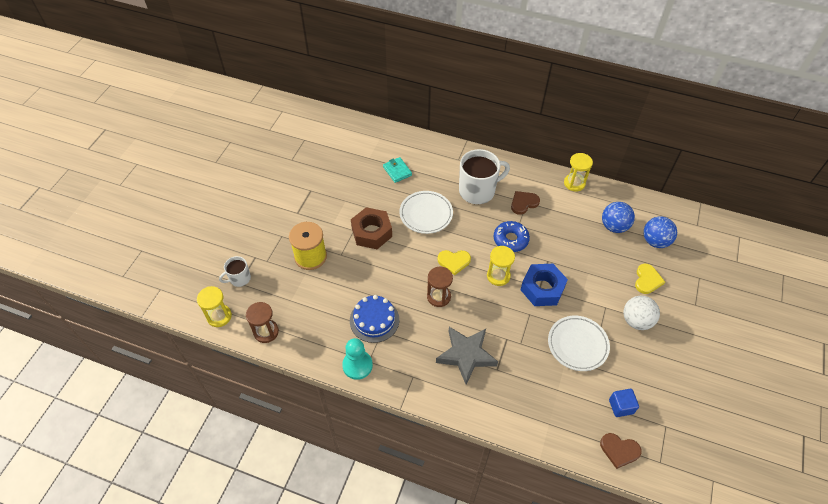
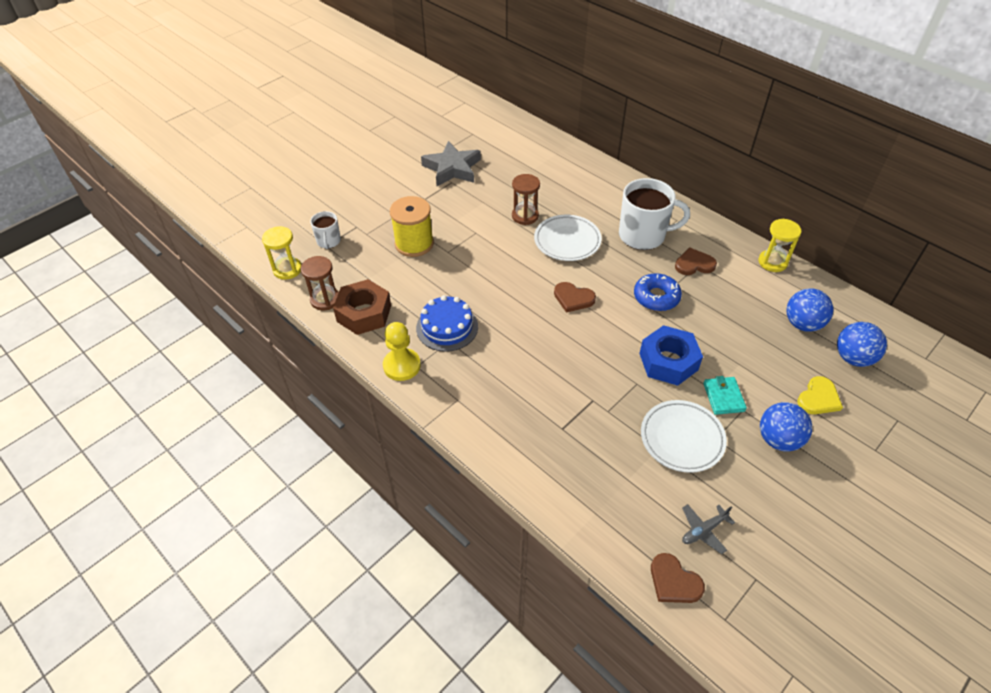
camera: 25 degrees right, 5 degrees down
(239, 278) = (328, 241): white mug -> white mug turned 90 degrees counterclockwise
(357, 365) = (402, 365): turquoise pawn -> yellow pawn
(371, 232) = (494, 241): brown nut -> brown nut (364, 313)
(397, 171) = (558, 190): turquoise wallet -> turquoise wallet (723, 397)
(438, 297) = (534, 328): brown hourglass -> brown hourglass (525, 216)
(454, 261) = (573, 298): yellow heart -> brown heart
(466, 355) = (533, 400): grey star -> grey star (452, 168)
(498, 276) = (619, 330): yellow hourglass -> none
(621, 406) = (703, 531): blue cube -> grey plane
(636, 321) = (778, 439): white ball -> blue ball

